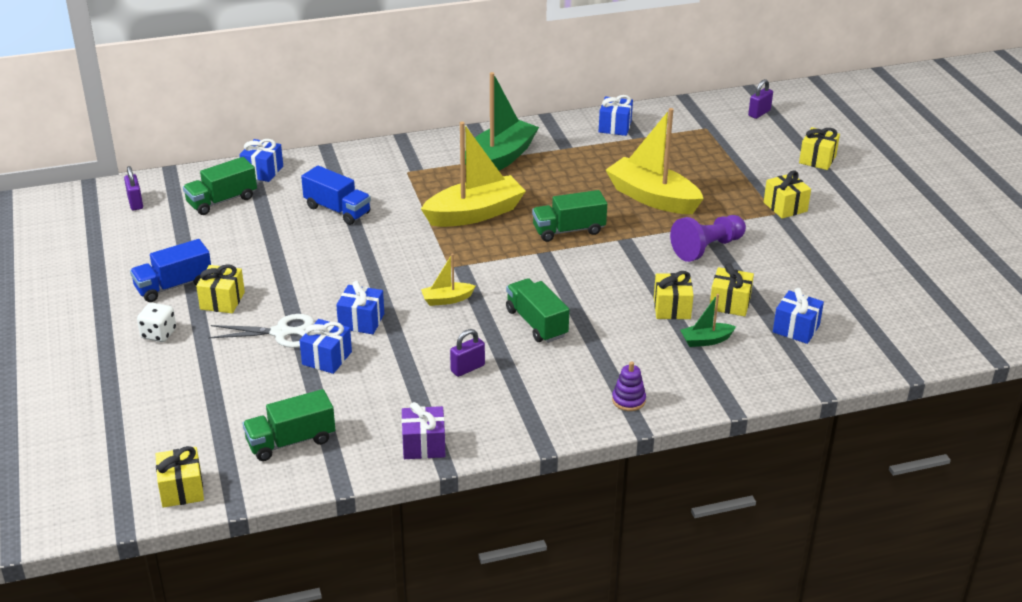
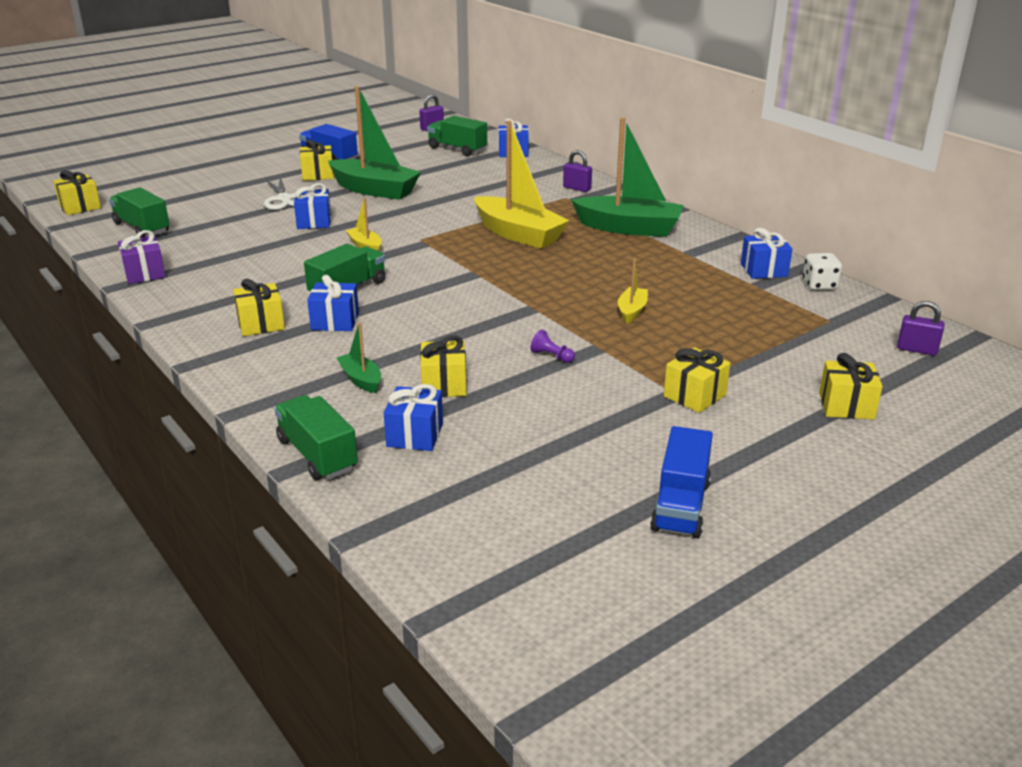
camera: 70 degrees right, 5 degrees down
(158, 334) = (265, 166): white dice -> white dice (819, 285)
(301, 271) = (374, 190): none -> green boat
(327, 358) = (256, 219): blue gift -> blue gift (335, 321)
(337, 210) = (477, 185): blue truck -> blue truck (680, 505)
(467, 368) = (261, 272): purple padlock -> purple padlock (577, 188)
(568, 230) = (525, 278): green truck -> green truck (317, 455)
(628, 400) = (234, 351): purple stacking toy -> none
(652, 198) = (632, 311): yellow boat -> yellow boat, size x0.47
(672, 308) = (414, 352): yellow gift -> yellow gift (261, 324)
(707, 248) = (552, 356): purple pawn -> purple pawn, size x0.44

